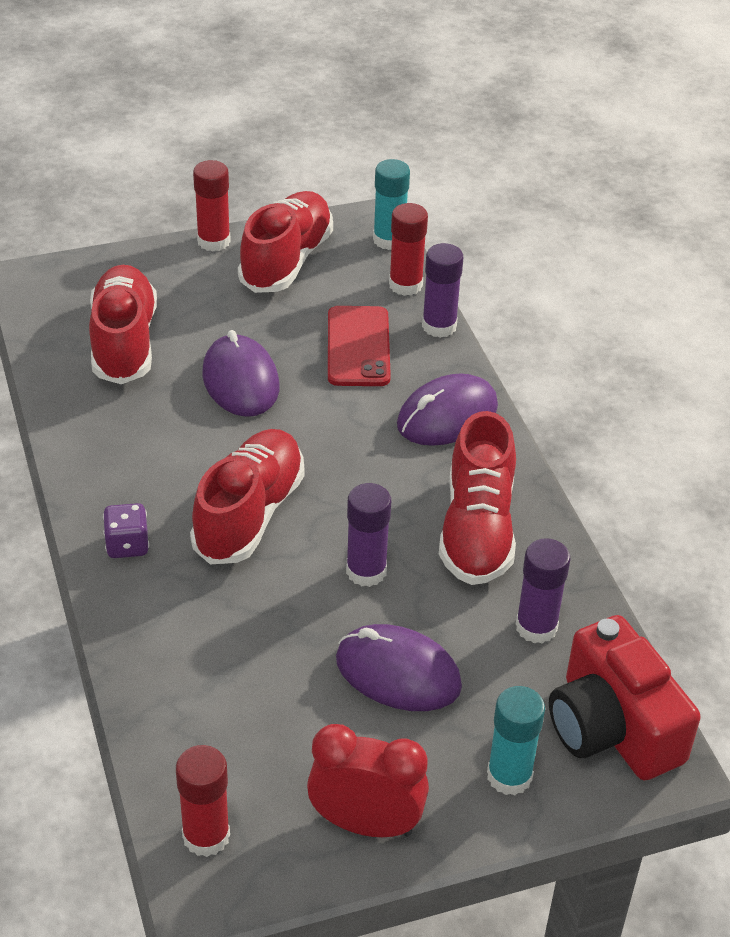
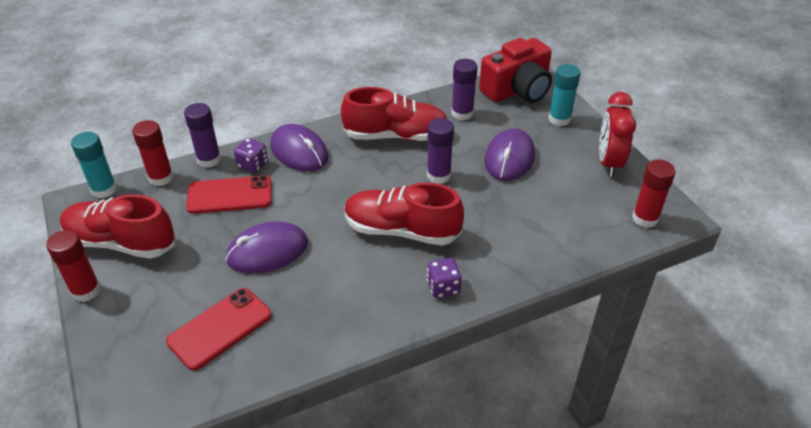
camera: 95 degrees left, 0 degrees up
(124, 342) = (220, 328): red shoe -> red phone
(421, 368) = (252, 165): none -> purple dice

